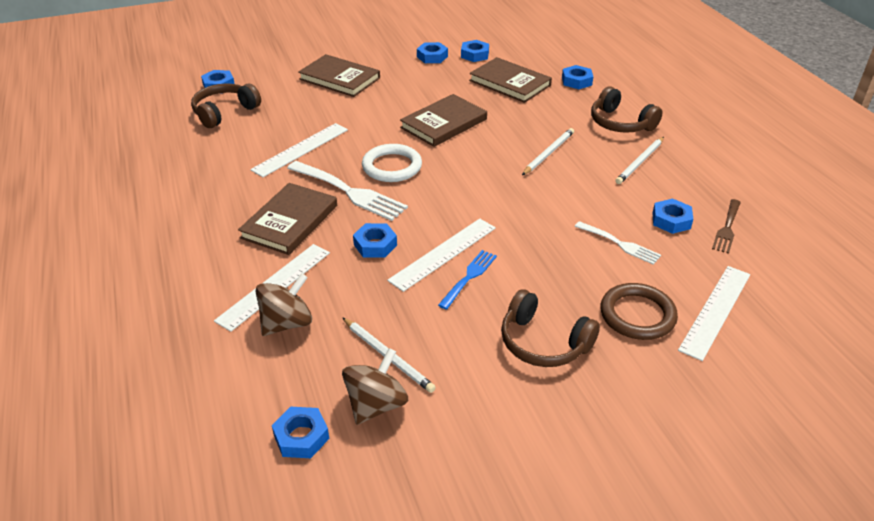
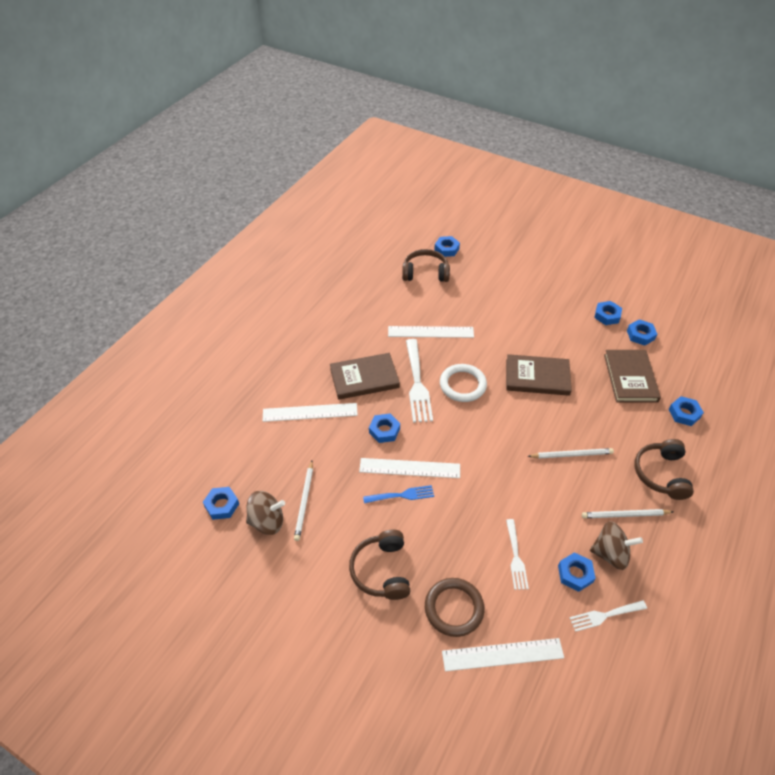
camera: 50 degrees right, 10 degrees up
(287, 323) = (288, 439): brown spinning top -> brown spinning top (610, 554)
(339, 78) = (521, 292): brown book -> none
(727, 228) = (605, 615): brown fork -> white fork

